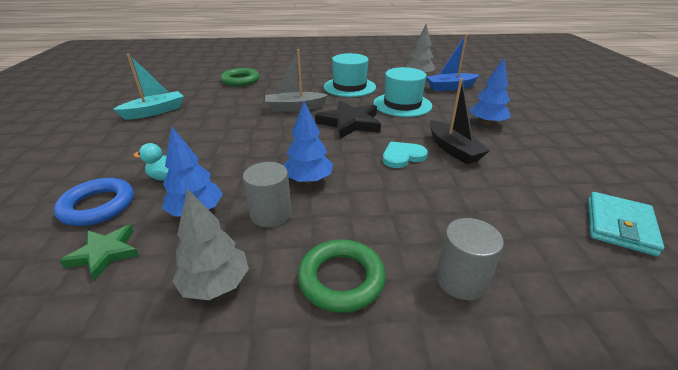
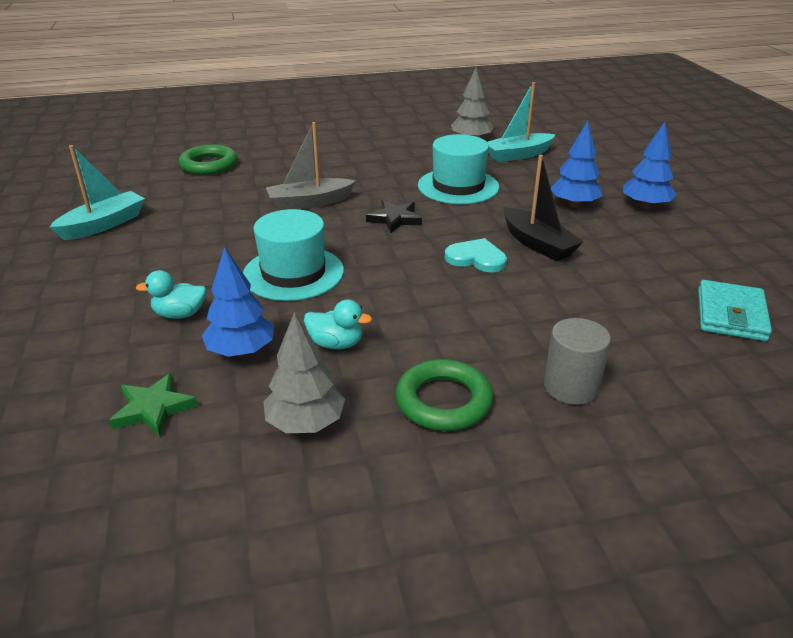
camera: 10 degrees left, 0 degrees up
(98, 206) = (107, 358): blue ring -> none
(271, 214) = (336, 344): grey cylinder -> turquoise duck
(308, 180) = (367, 299): blue tree -> blue tree (645, 206)
(349, 87) = (376, 164): turquoise hat -> turquoise hat (293, 273)
(350, 123) = (395, 219): black star -> black star, size x0.61
(402, 156) = (476, 258): turquoise heart -> turquoise heart turned 60 degrees clockwise
(450, 87) = (518, 155): blue boat -> turquoise boat

